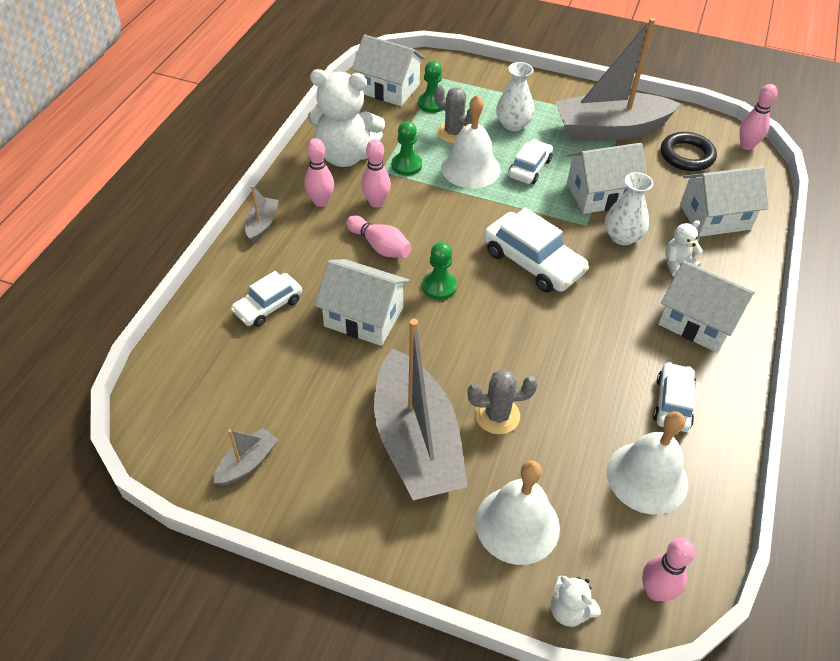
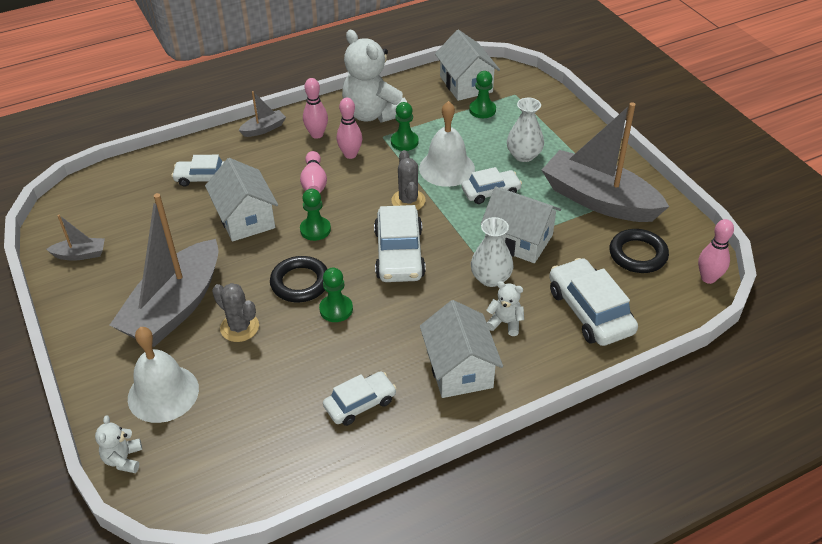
camera: 45 degrees right, 5 degrees down
(453, 133) = (469, 138): grey cactus -> grey cactus (408, 201)
(491, 340) = (300, 283): none -> black ring
(550, 341) = (336, 309): none -> green pawn
(647, 477) = (275, 431): white bell -> none
(655, 591) = (183, 493): pink bowling pin -> none
(714, 217) = (590, 311): white house -> white car

